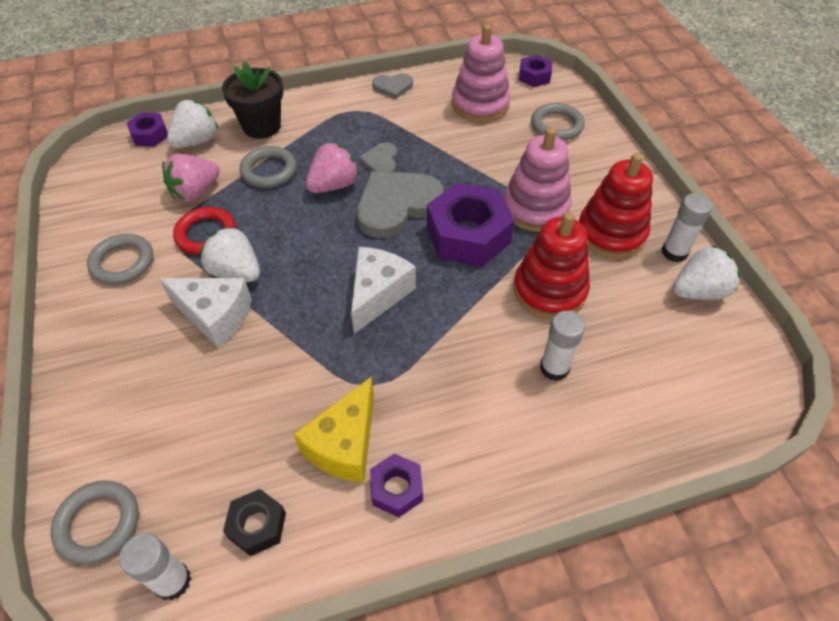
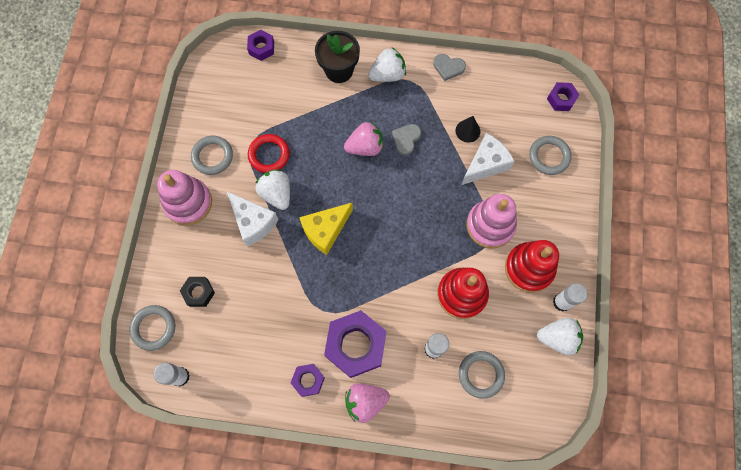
camera: 25 degrees right, 20 degrees up
(195, 192) = (274, 115): pink strawberry -> pink strawberry (365, 401)
(197, 141) = (290, 67): white strawberry -> white strawberry (387, 75)
(257, 525) = (230, 366): black nut -> black nut (199, 292)
(269, 170) = (328, 115): grey ring -> grey ring (481, 374)
(344, 444) = (292, 341): yellow cheese -> yellow cheese (325, 230)
(378, 294) = (355, 249): white cheese -> white cheese (485, 164)
(397, 205) = (399, 183): grey heart -> none
(450, 132) = (467, 131): none -> black cone
(468, 235) = (433, 228): purple nut -> purple nut (356, 345)
(480, 105) = (503, 112): pink stacking toy -> pink stacking toy (188, 203)

